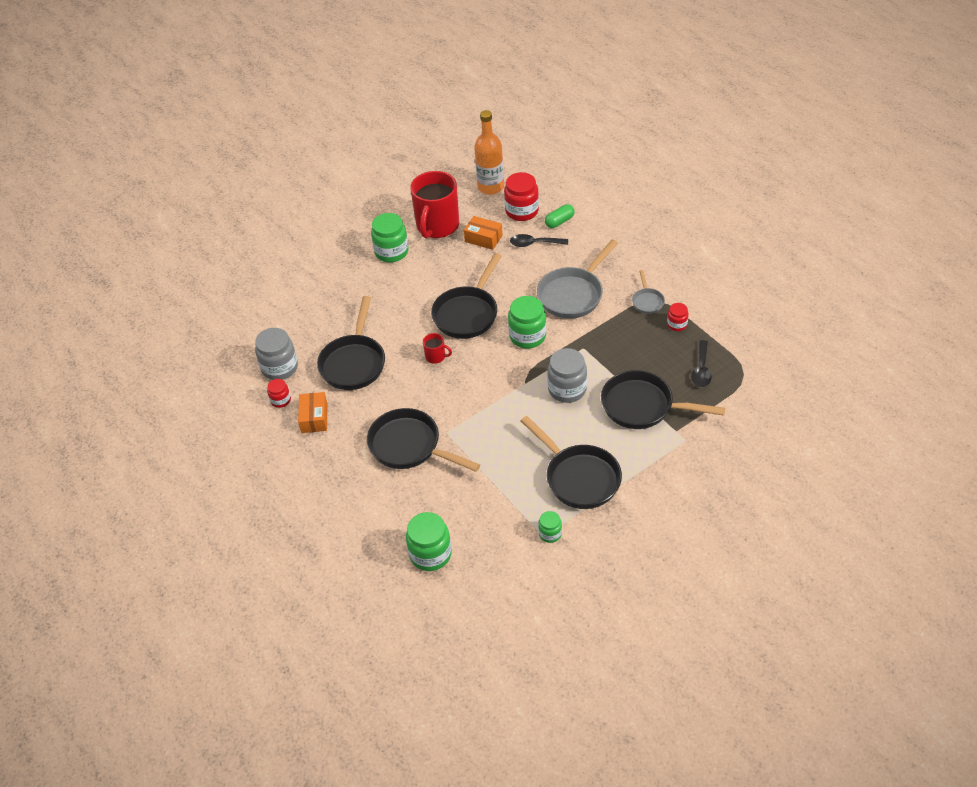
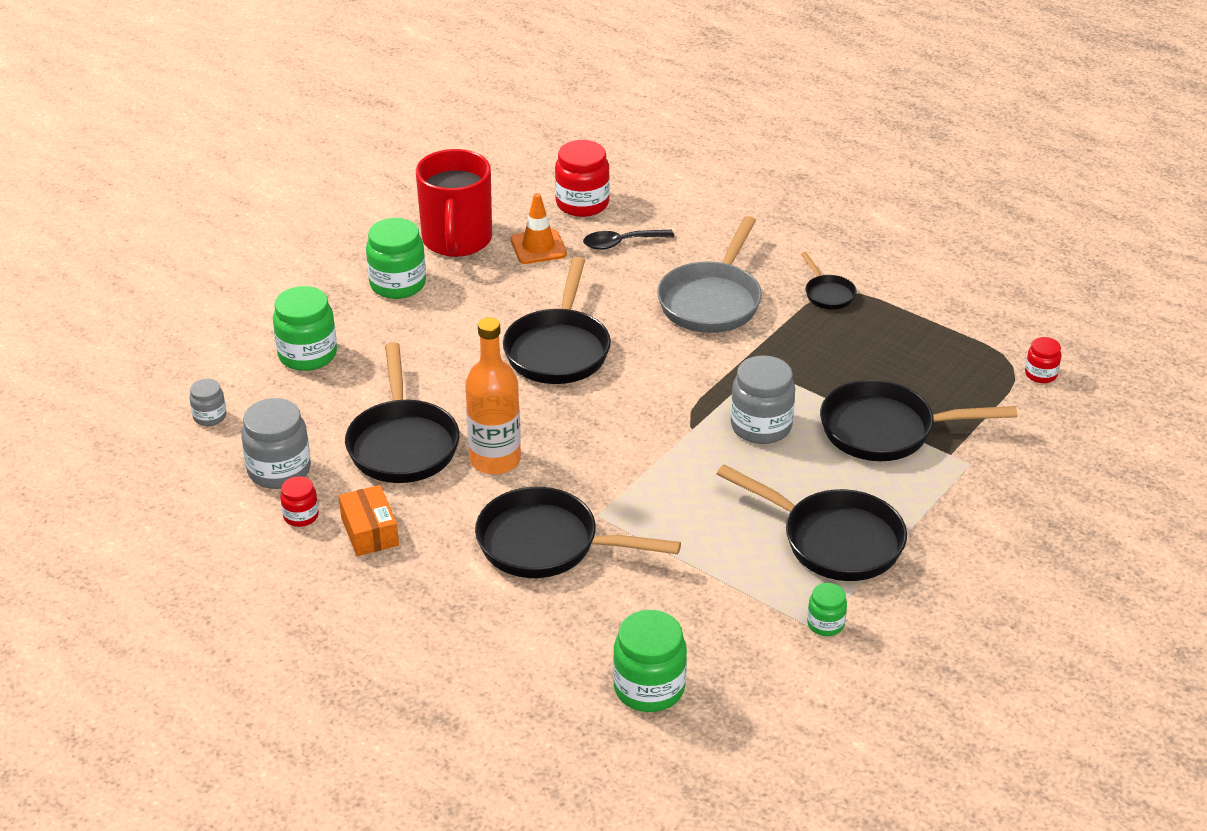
camera: 20 degrees left, 10 degrees down
(255, 325) = (210, 416): none -> grey jar
(436, 356) = (534, 415): red mug -> none
(483, 238) = (538, 247): orange box -> orange traffic cone
(491, 187) = (519, 178): orange bottle -> orange bottle (495, 460)
(527, 336) = (667, 366): green jar -> green jar (307, 355)
(559, 221) = (647, 210): green capsule -> none
(647, 301) = (828, 294): grey pan -> black pan
(677, 324) = (885, 317): red jar -> red jar (1040, 374)
(701, 370) = (949, 369): black spoon -> none

